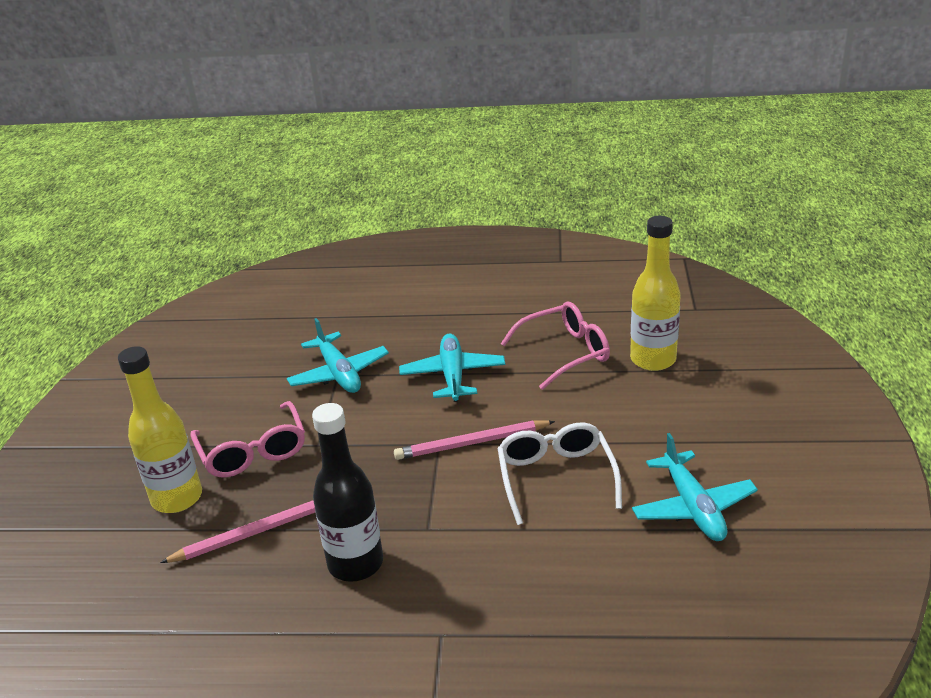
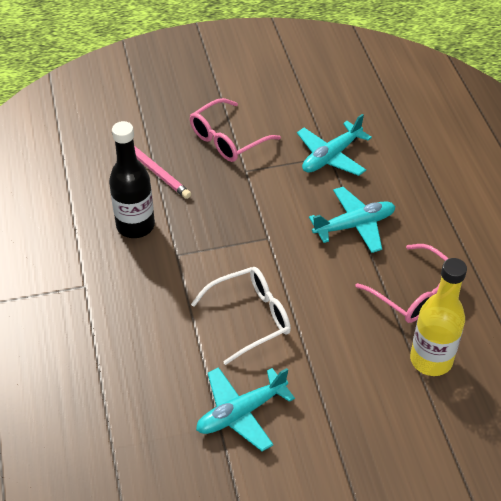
camera: 70 degrees right, 15 degrees up
(177, 498) = (172, 119): yellow bottle -> none
(472, 443) = (274, 257): pink pencil -> none

